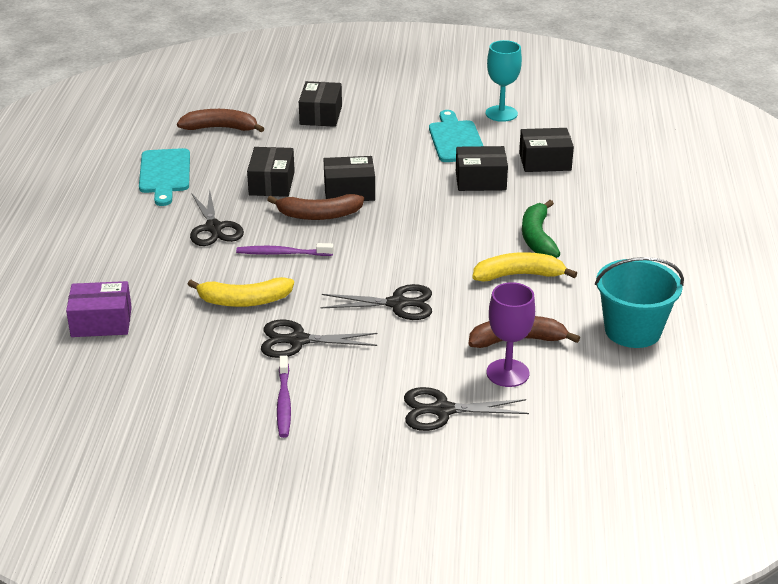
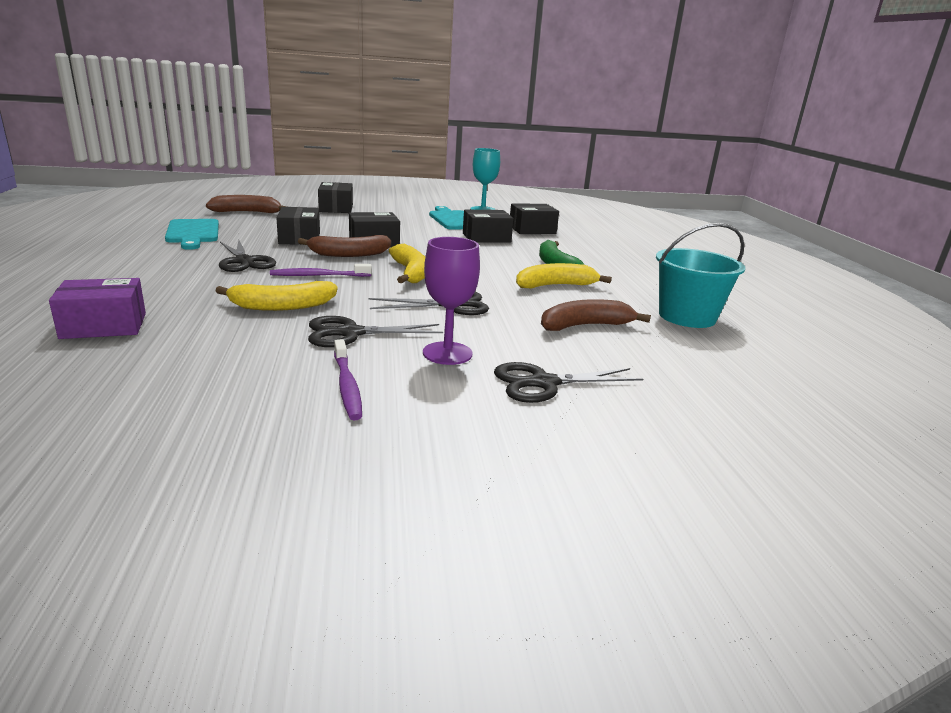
camera: 15 degrees left, 10 degrees down
(374, 250) = (410, 273): none -> yellow banana
(507, 373) = (593, 350): purple goblet -> purple goblet (447, 353)

